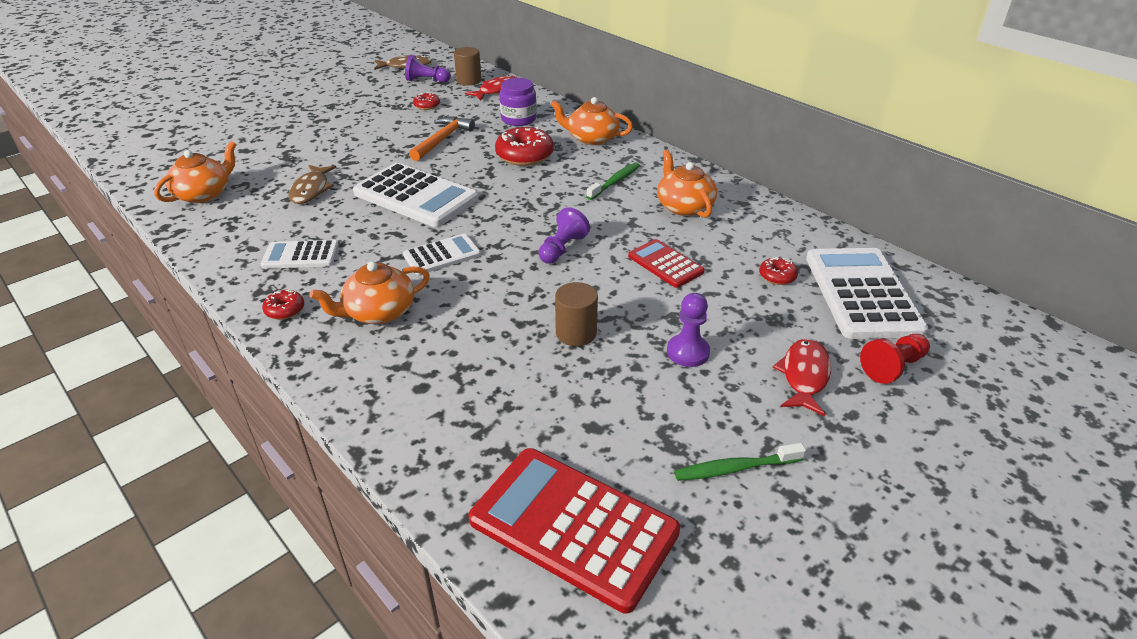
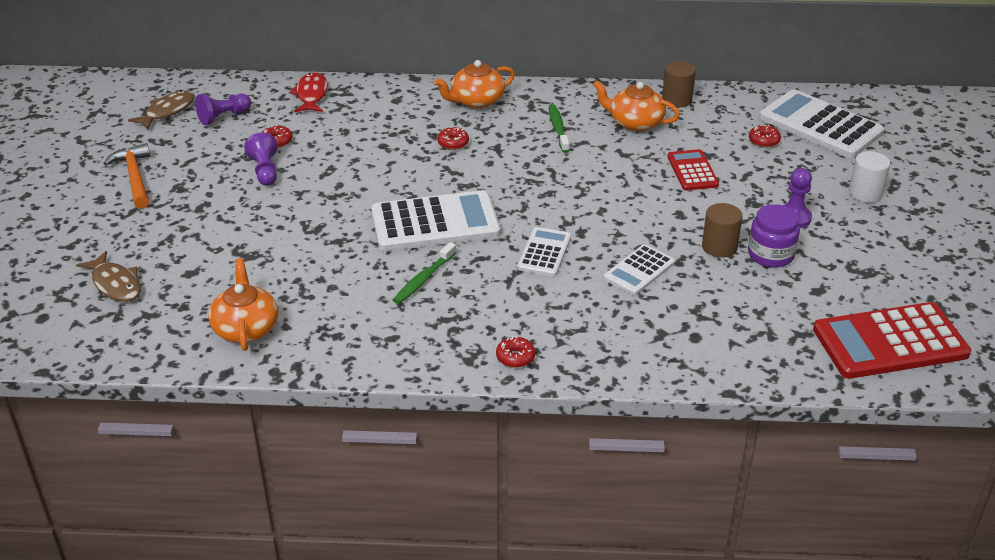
camera: 45 degrees left, 0 degrees up
(300, 255) = (443, 318): white calculator -> white calculator (639, 270)
(311, 190) = (337, 268): brown fish -> brown fish (115, 284)
(379, 312) = (580, 315): orange teapot -> none
(442, 140) = (358, 165): orange hammer -> orange hammer (135, 177)
(469, 80) = (265, 97): brown cylinder -> brown cylinder (676, 100)
(518, 119) = (385, 113): purple jar -> purple jar (770, 254)
(524, 156) = (453, 143): red donut -> red donut, size x0.51
(562, 249) = (613, 199): purple pawn -> purple pawn (265, 171)
(665, 264) = (692, 171): red calculator -> red calculator turned 75 degrees clockwise
(735, 468) = (909, 263): green toothbrush -> green toothbrush (423, 279)
(804, 376) = (865, 193): red fish -> white cylinder
(893, 367) = (894, 161): red pawn -> none

